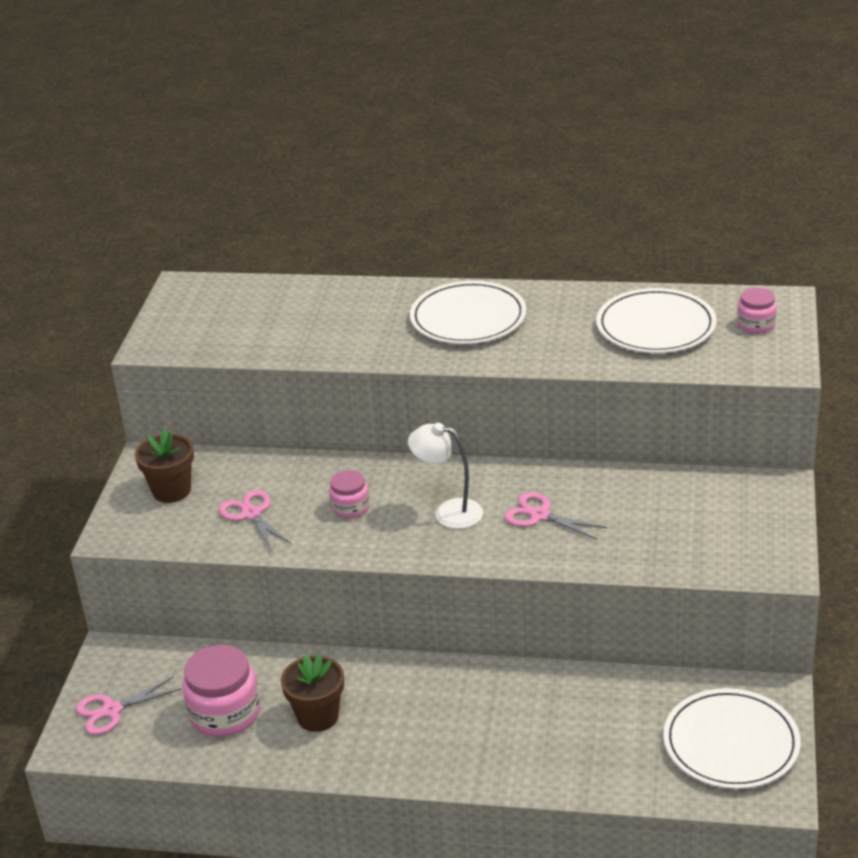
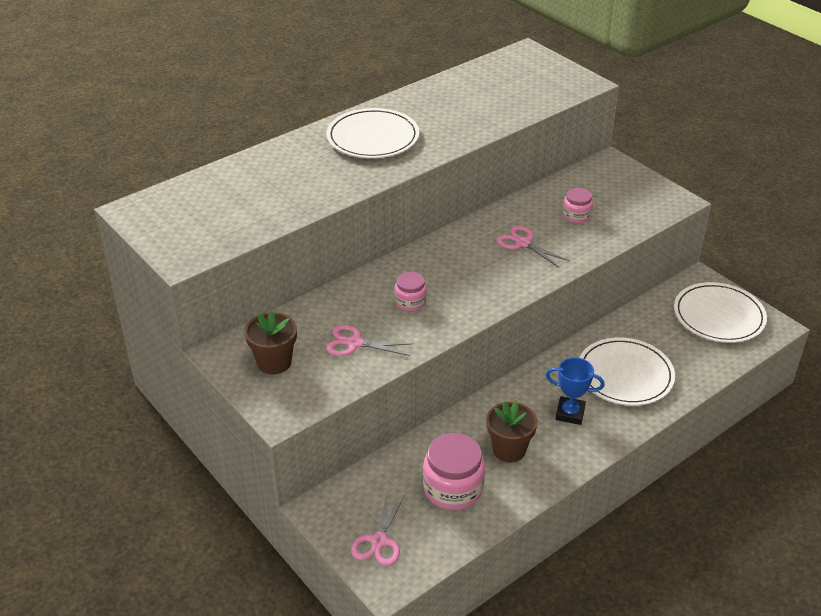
camera: 50 degrees left, 5 degrees up
(420, 725) = (570, 413): none -> blue trophy
(449, 512) = (471, 270): white lamp -> none
(539, 515) = (522, 243): pink scissors -> pink scissors turned 60 degrees clockwise
(656, 326) = (487, 93): white plate -> white plate (625, 375)
(756, 325) = (535, 69): pink jar -> pink jar (576, 216)

